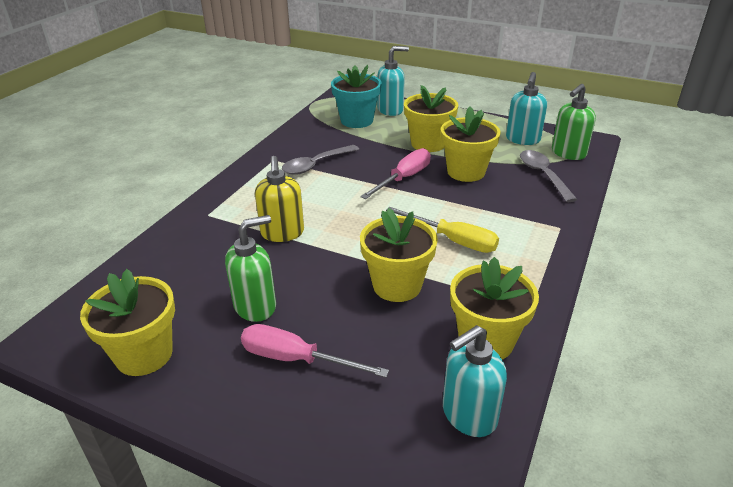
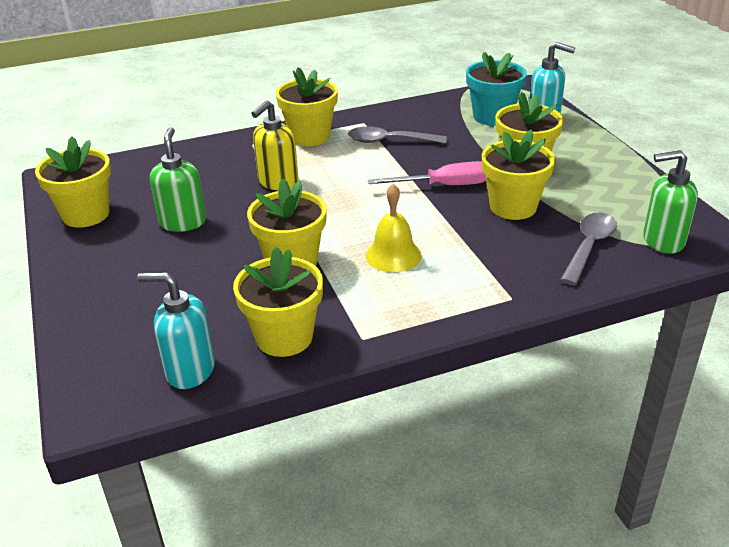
camera: 45 degrees right, 0 degrees up
(248, 187) = (310, 136): none -> yellow flower pot
(255, 306) = (183, 222): green soap dispenser -> green soap dispenser turned 105 degrees counterclockwise
(296, 359) = (153, 268): pink screwdriver -> none
(453, 240) = (393, 255): yellow screwdriver -> yellow bell
(522, 139) = (635, 205): turquoise soap dispenser -> none

